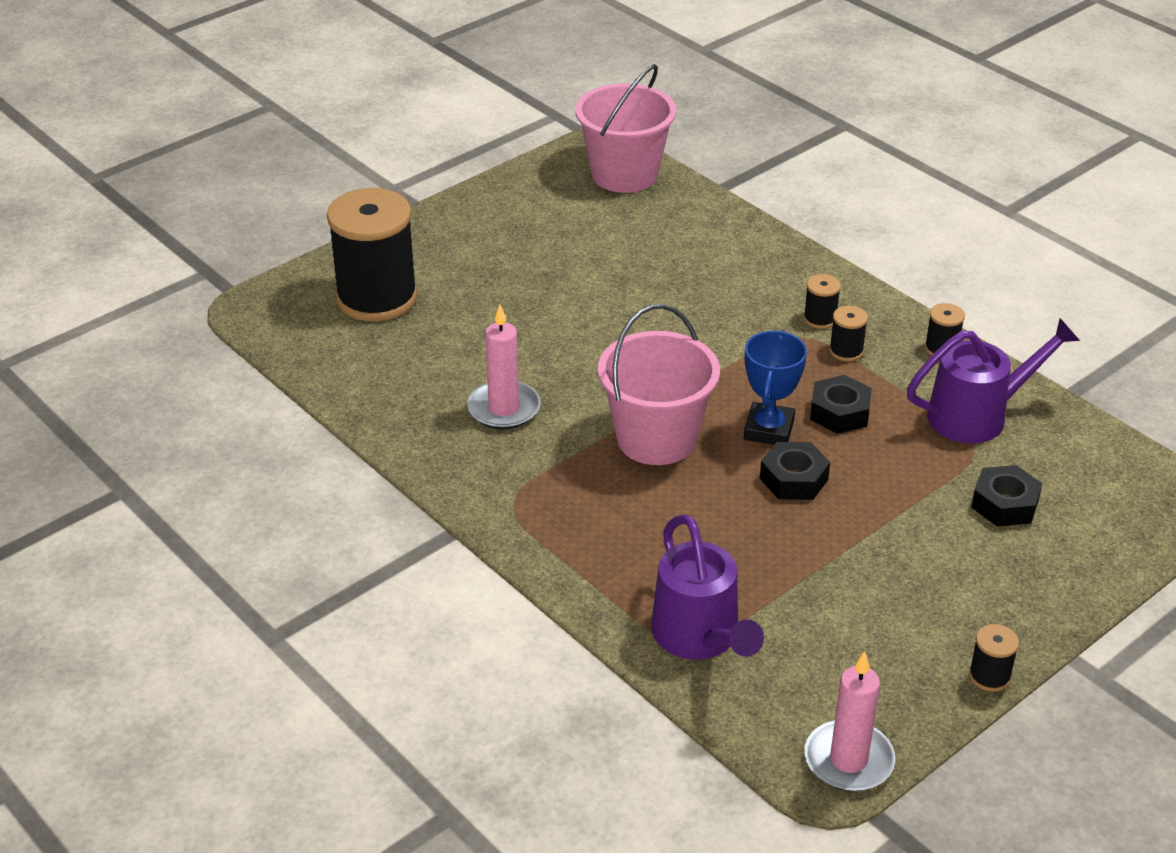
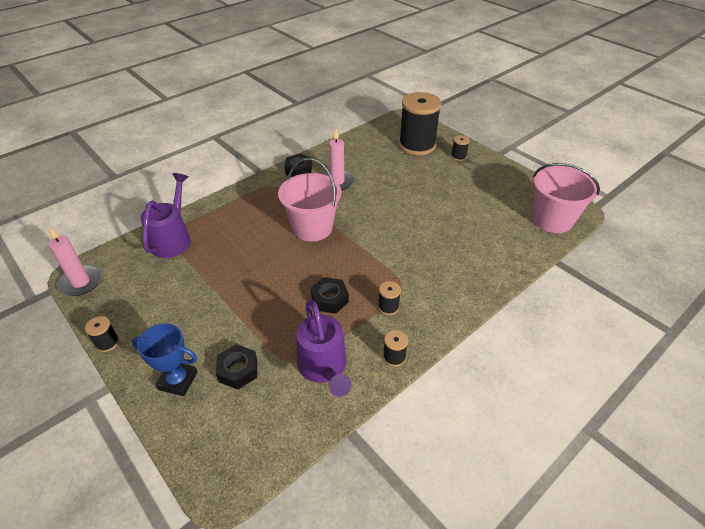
camera: 90 degrees right, 5 degrees up
(700, 638) = (173, 238): purple watering can -> purple watering can turned 120 degrees clockwise
(768, 430) = (316, 268): blue trophy -> blue trophy (178, 380)
(793, 479) = (275, 276): black nut -> black nut (298, 170)
(820, 319) = (420, 297): black spool -> black spool (458, 156)

